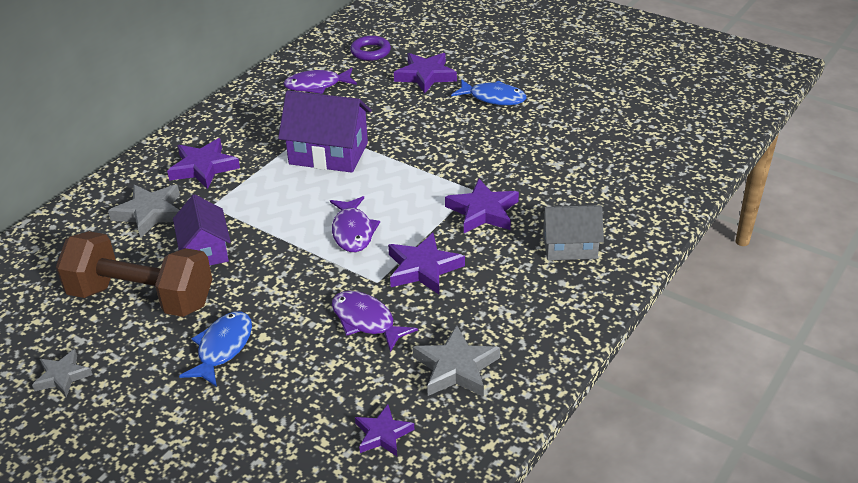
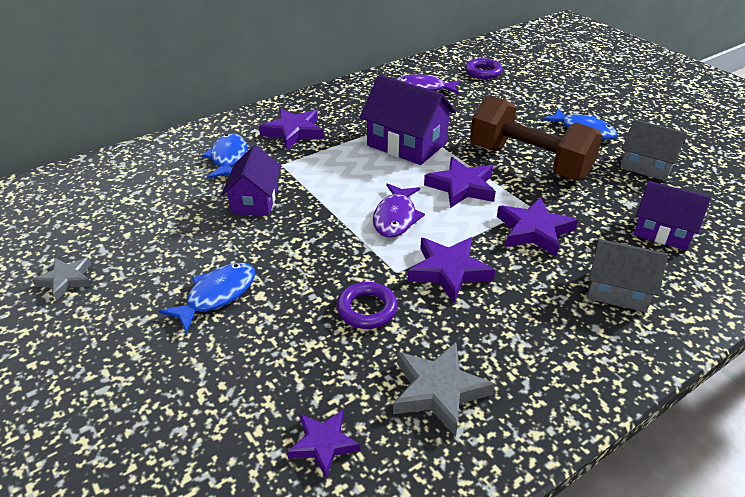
camera: 20 degrees right, 0 degrees up
(141, 298) = (176, 228): brown dumbbell -> brown dumbbell (529, 162)
(150, 213) = (228, 158): grey star -> blue fish
(366, 321) = (367, 309): purple fish -> purple ring
(425, 76) = (525, 100): purple star -> purple star (461, 187)
(561, 123) = (646, 166): none -> grey house
(592, 184) = (662, 231): none -> purple house

